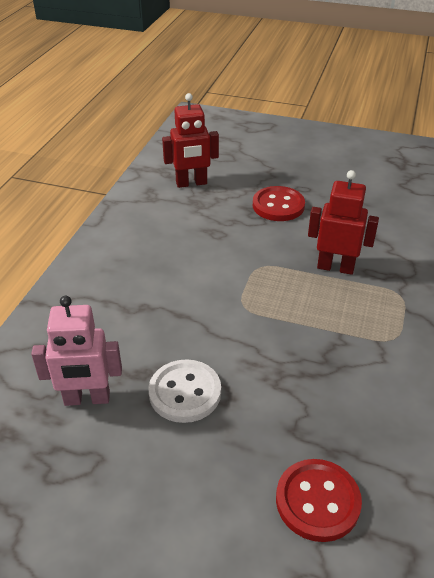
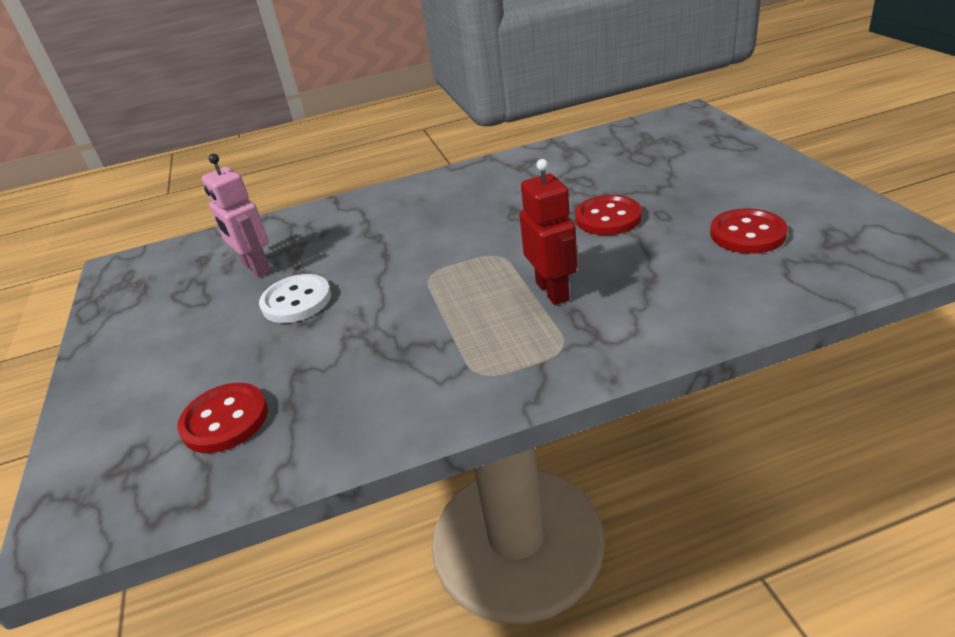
camera: 60 degrees right, 5 degrees down
(191, 183) = (571, 168): red robot -> none
(362, 179) = (747, 234): none -> red button

